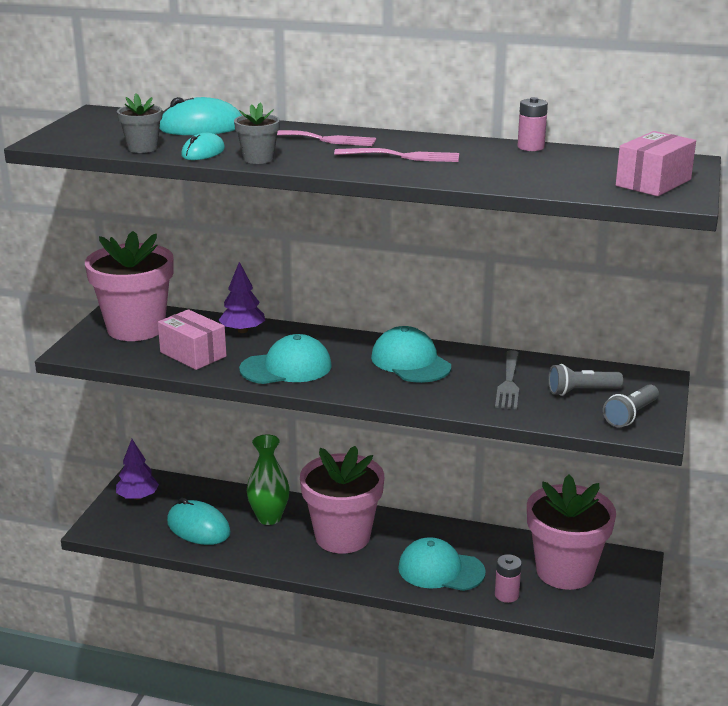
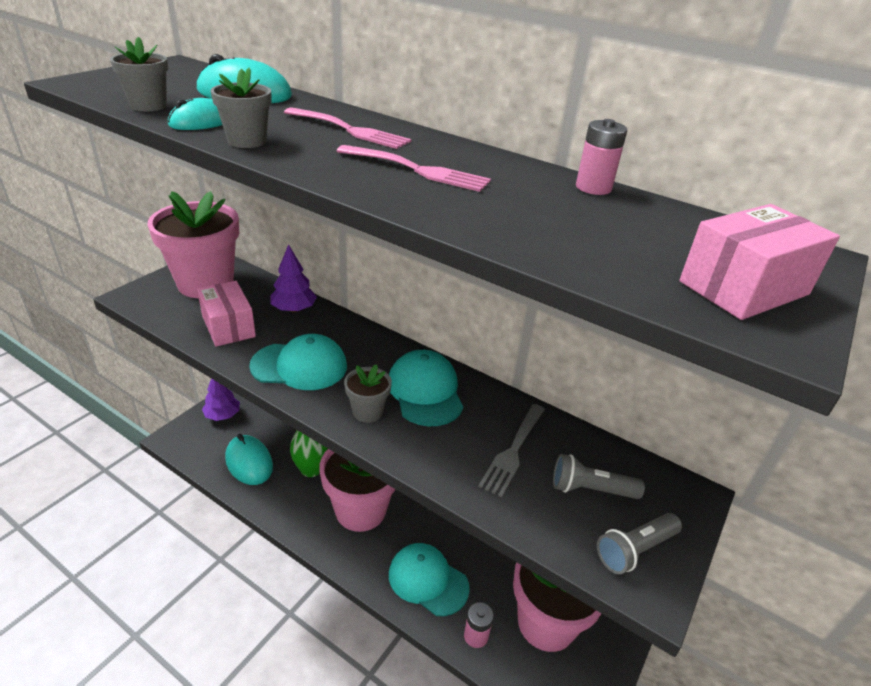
camera: 15 degrees right, 10 degrees up
(372, 384) = (367, 412): none -> grey flower pot

